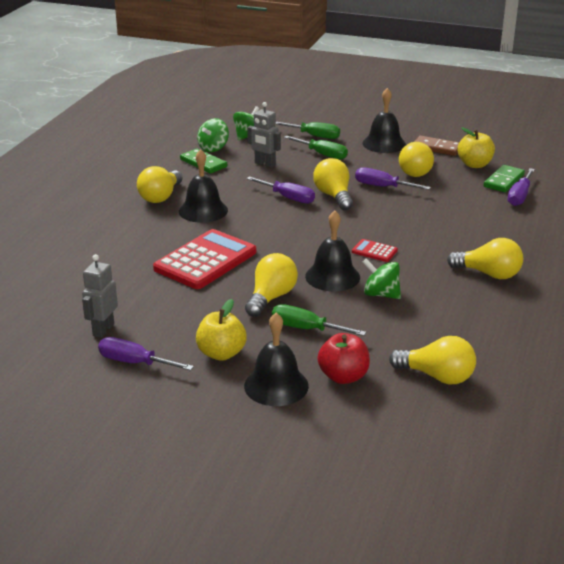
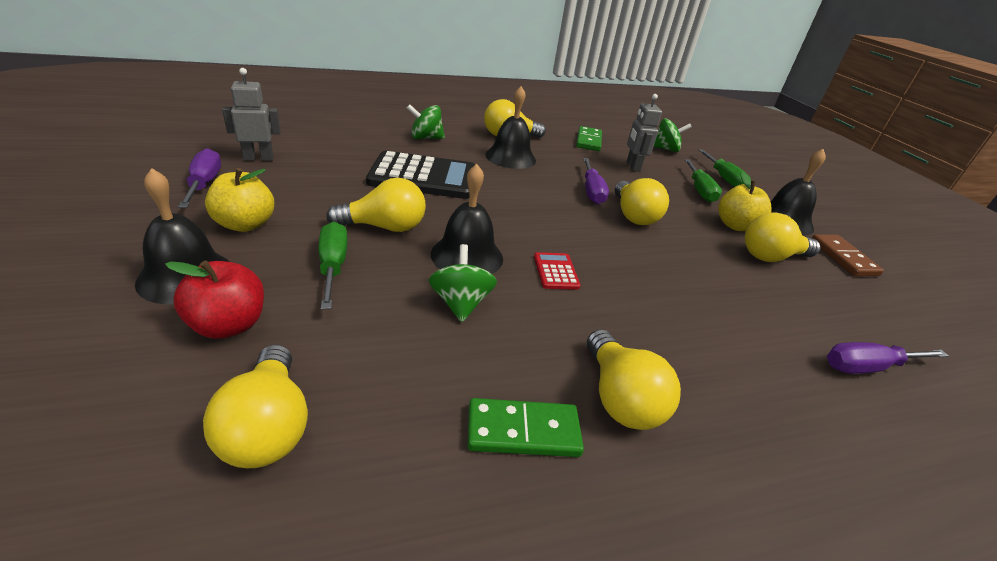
camera: 50 degrees right, 5 degrees up
(205, 260) = (423, 177): red calculator -> black calculator
(213, 148) = (619, 139): green spinning top -> green spinning top (425, 138)
(334, 196) = (633, 216): yellow light bulb -> yellow light bulb turned 135 degrees clockwise
(382, 187) = (699, 241): purple screwdriver -> none
(474, 164) = (864, 298): yellow apple -> yellow apple (735, 226)
(503, 181) = (876, 337): green domino -> green domino (523, 431)

